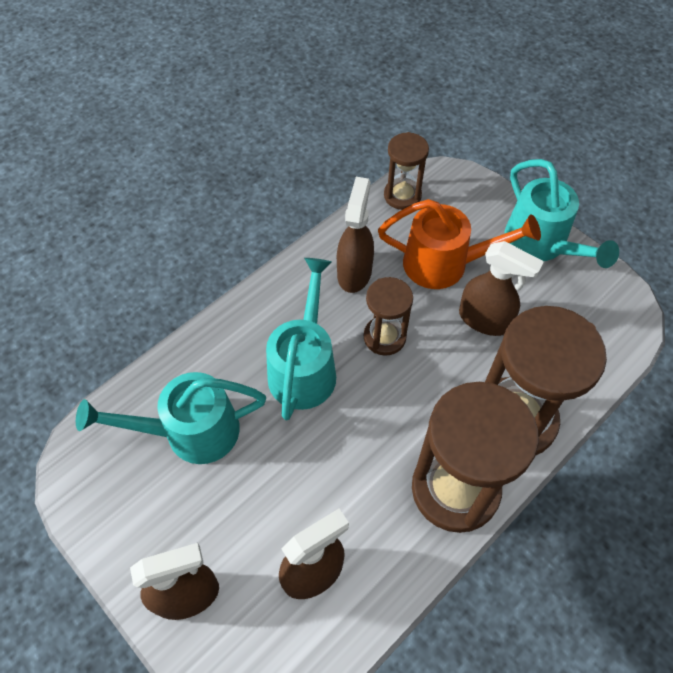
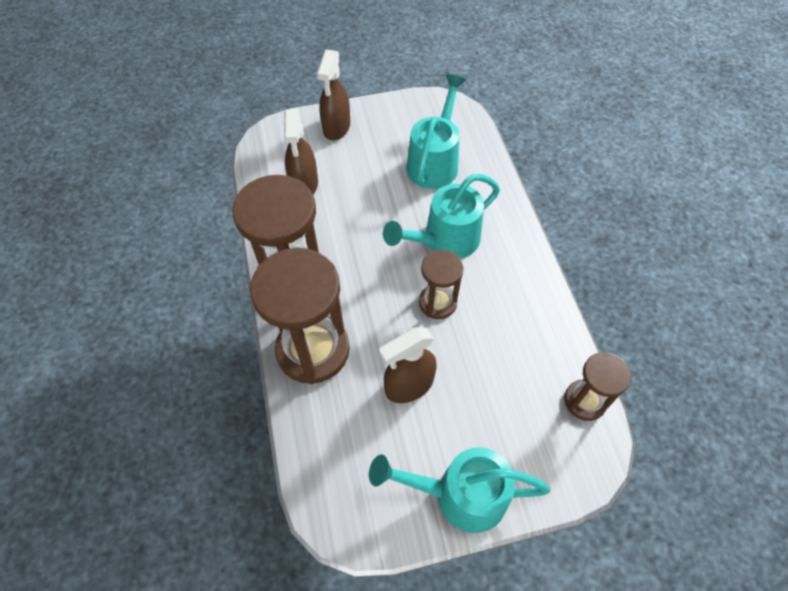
camera: 120 degrees right, 0 degrees up
(304, 366) = (444, 240): turquoise watering can -> turquoise watering can turned 105 degrees clockwise
(354, 272) = (512, 314): brown spray bottle -> none
(445, 264) = (483, 390): orange watering can -> none

